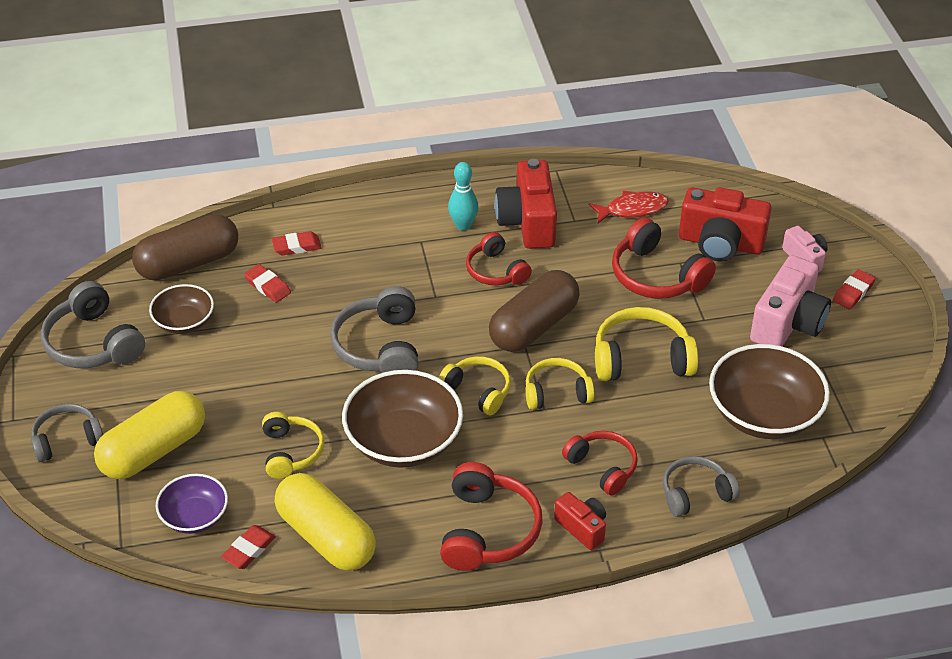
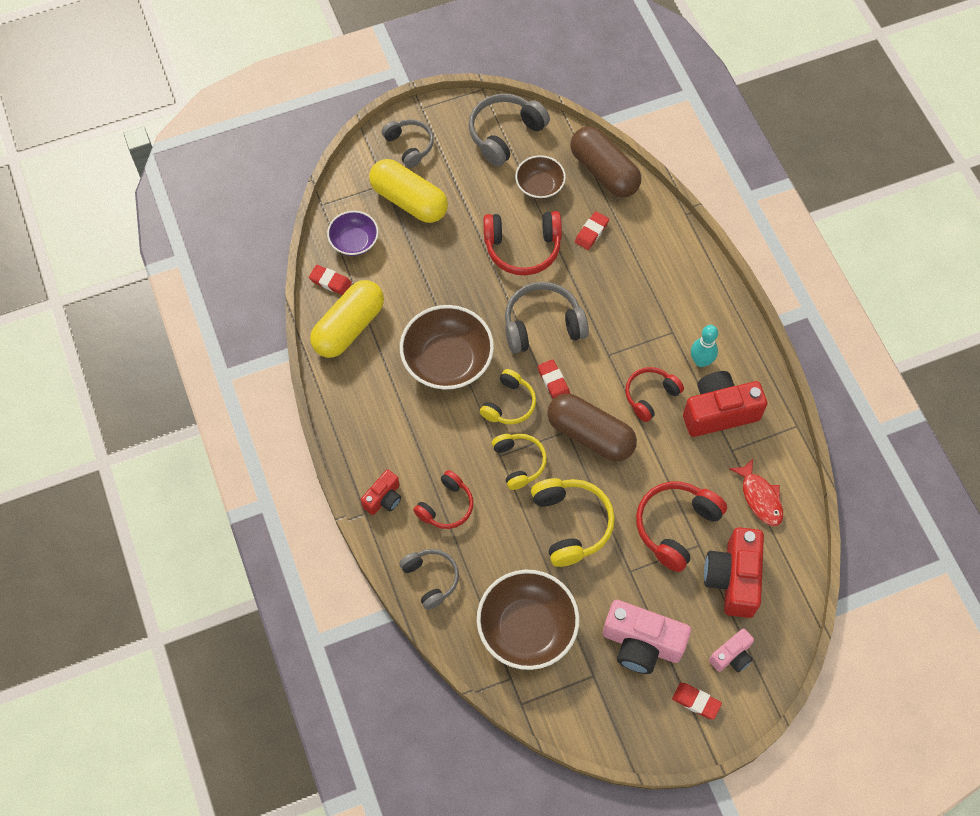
camera: 80 degrees right, 20 degrees up
(291, 452) = (423, 287): yellow headphones -> none
(296, 246) = (642, 242): red eraser -> red eraser (553, 382)
(487, 530) = (371, 433): red headphones -> red headphones (522, 248)

